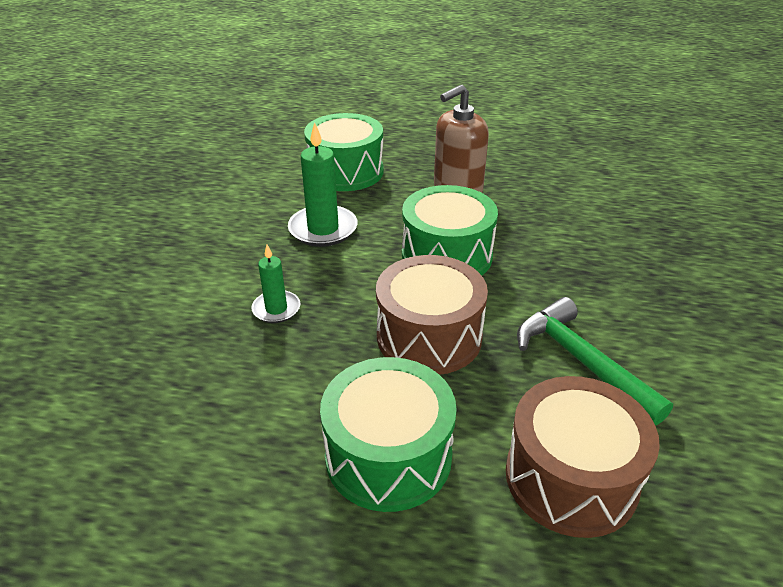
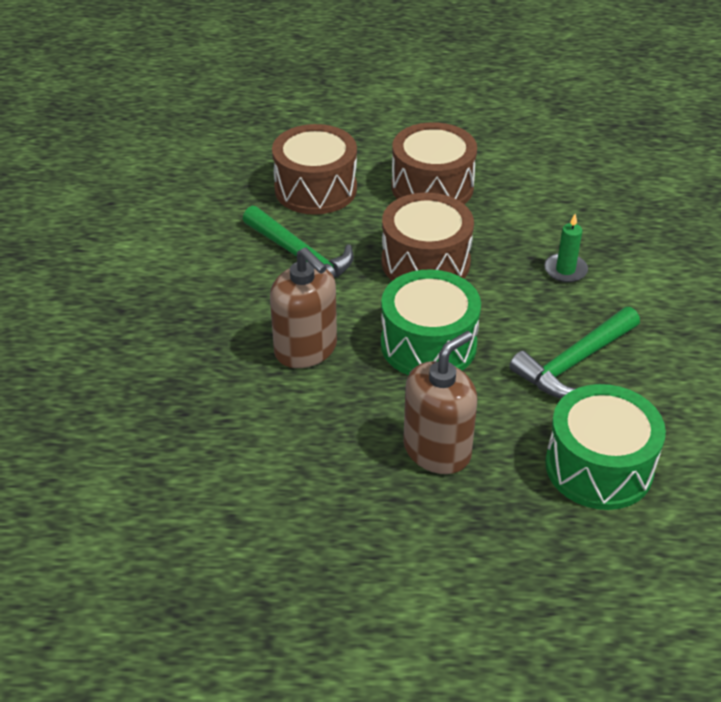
camera: 170 degrees right, 5 degrees up
(323, 229) = (574, 363): green candle -> green hammer
(388, 455) = (432, 187): green drum -> brown drum
(564, 263) = (306, 349): none -> brown soap dispenser

